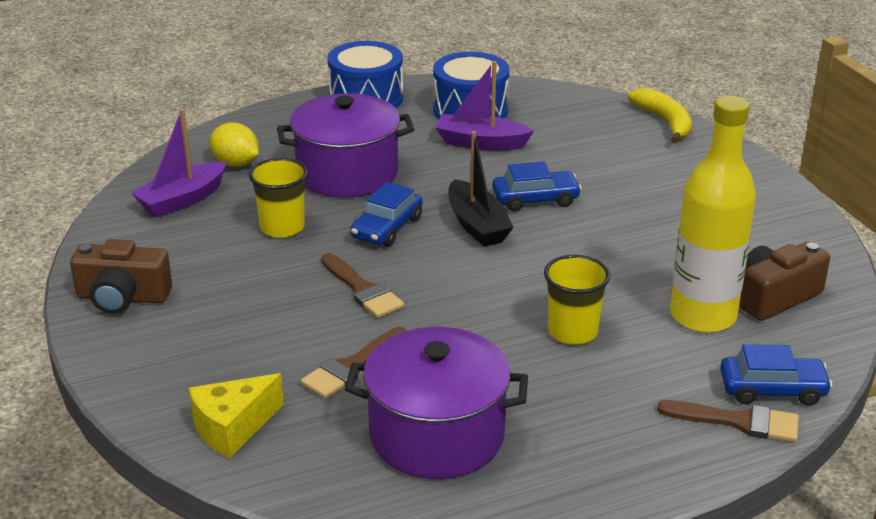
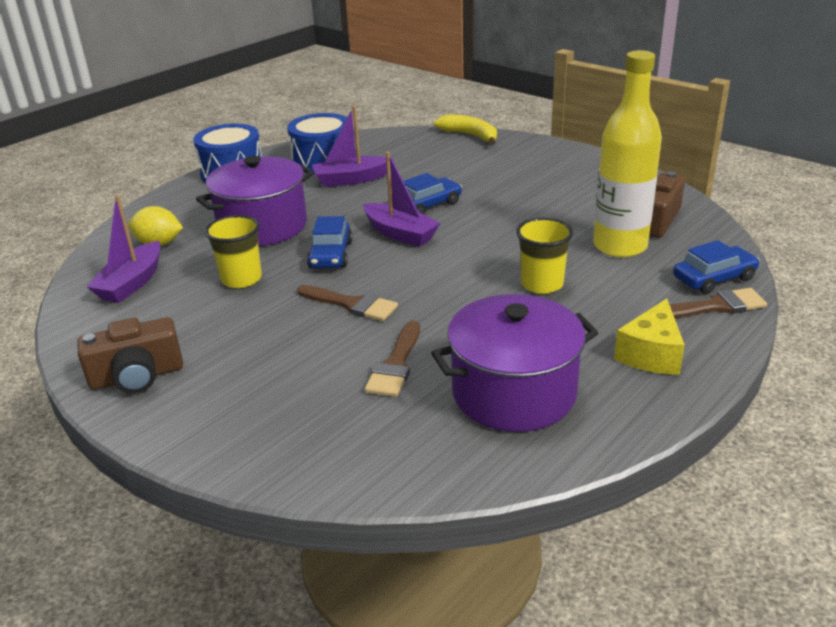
camera: 25 degrees left, 0 degrees up
(233, 428) = (335, 450): yellow cheese -> yellow cheese (651, 354)
(477, 225) = (400, 234): black boat -> purple boat

